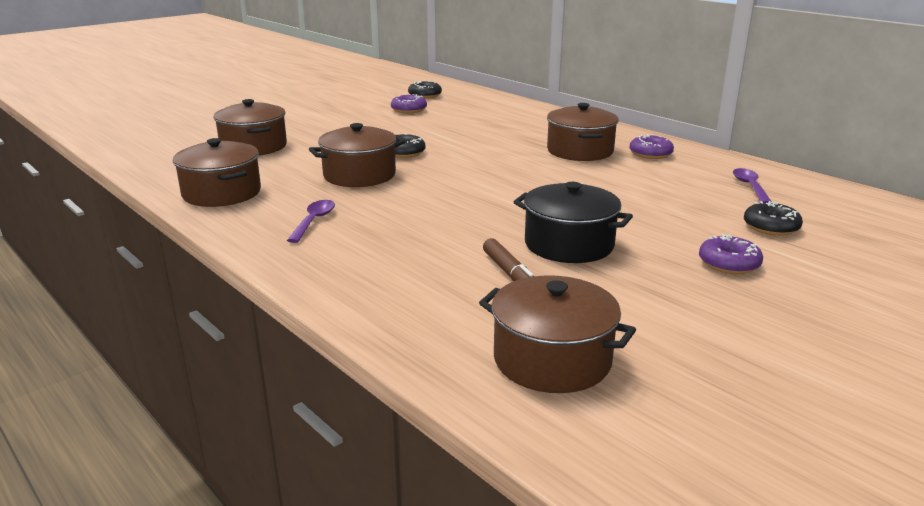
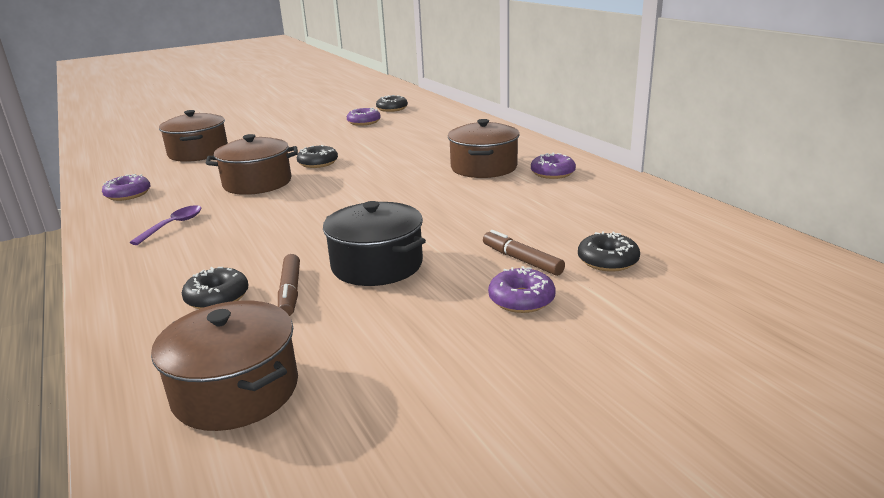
camera: 15 degrees right, 0 degrees up
(222, 193) = (128, 194): brown pot -> purple donut
(442, 284) = (217, 297): none -> black donut
(697, 231) = (521, 260): none -> brown marker
(750, 186) = (626, 213): purple spoon -> none

